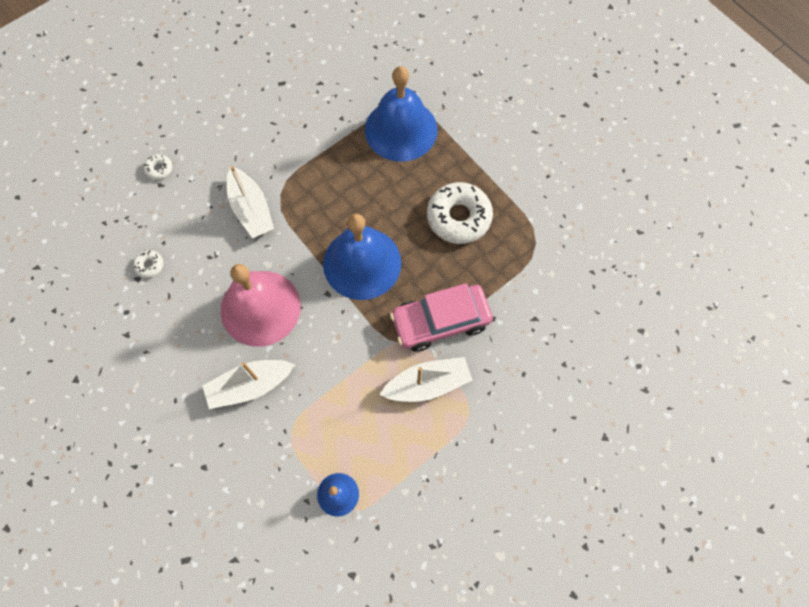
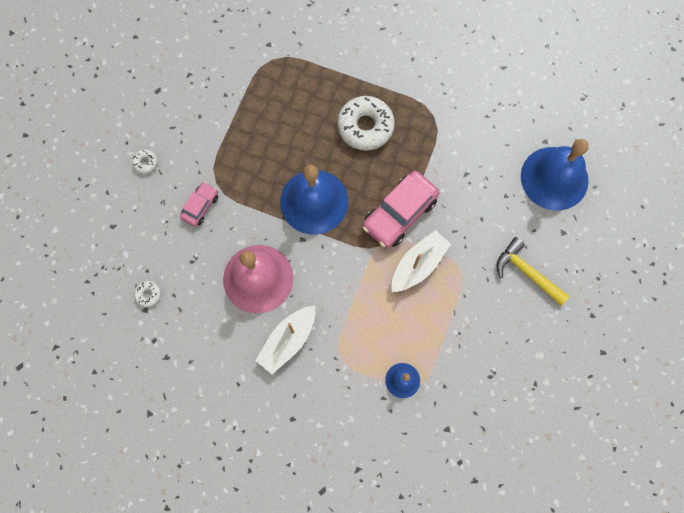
camera: 30 degrees left, 5 degrees up
(159, 169) = (103, 214): white donut -> white donut (145, 162)
(251, 209) = (200, 206): white boat -> pink car
(401, 129) = (278, 80): blue bell -> blue bell (554, 178)
(539, 457) = (526, 272): none -> yellow hammer

